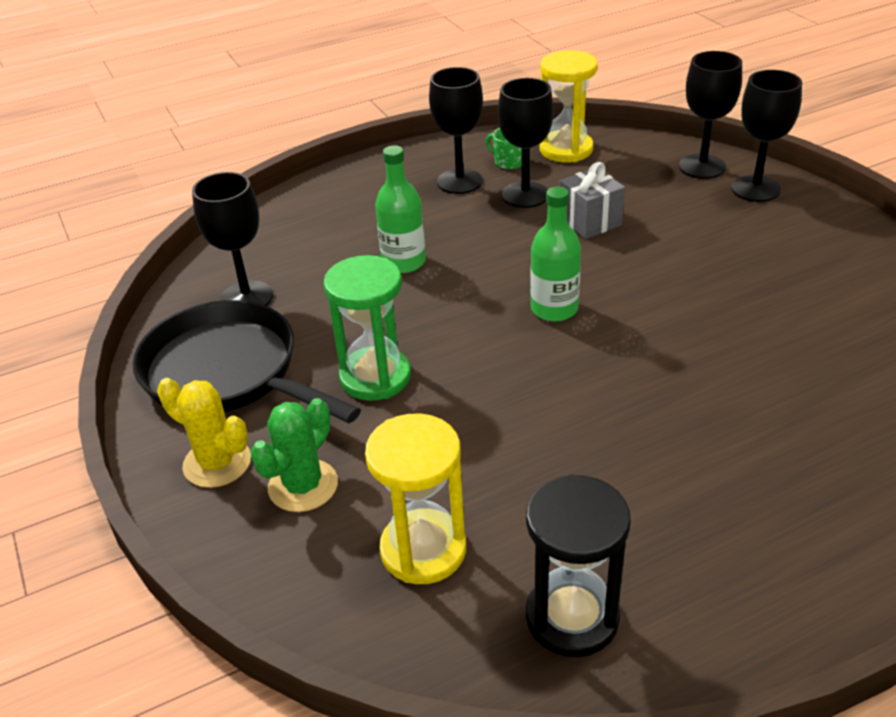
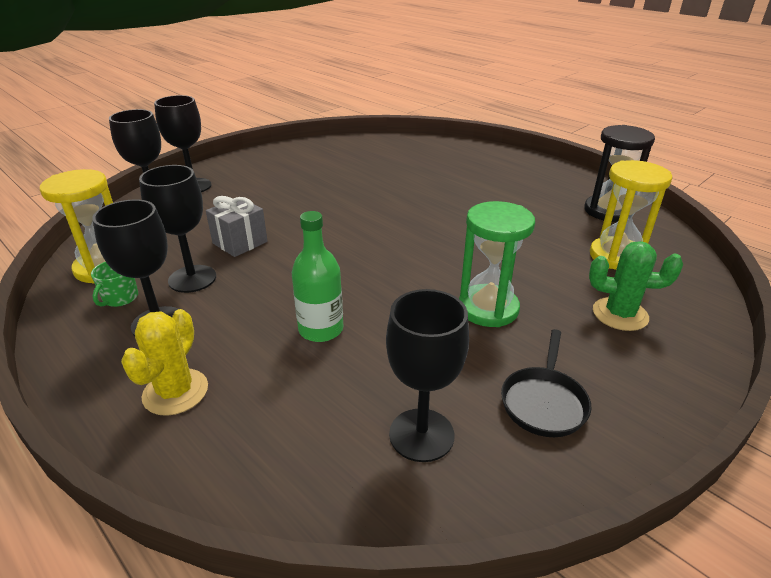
camera: 110 degrees left, 5 degrees down
(217, 463) = (644, 367): yellow cactus -> yellow cactus (175, 392)
(228, 373) = (544, 402): black pan -> black pan, size x0.51
(554, 309) = (365, 244): green bottle -> none

